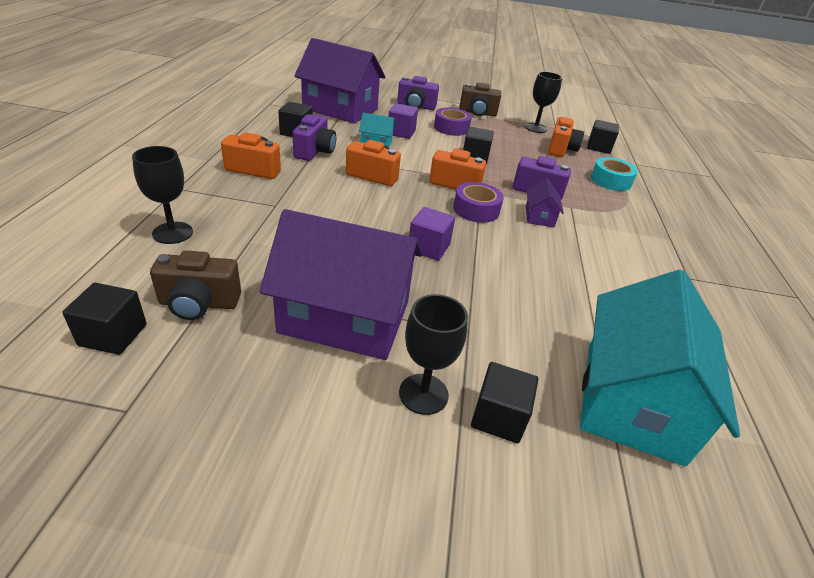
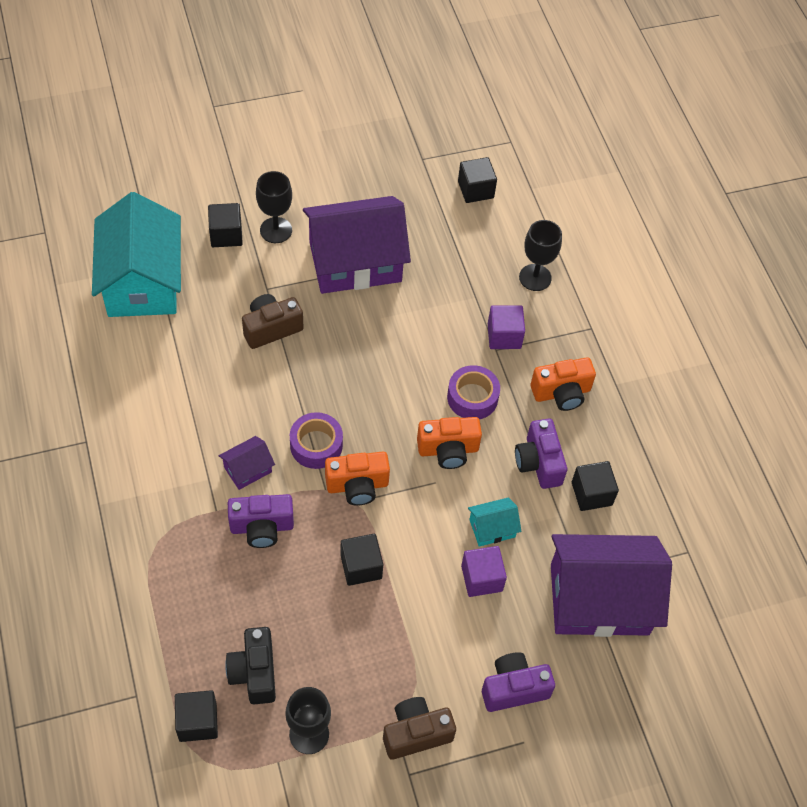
camera: 155 degrees right, 20 degrees up
(199, 303) = (452, 229): brown camera -> brown camera (271, 328)
(428, 247) = (334, 362): purple cube -> purple cube (504, 336)
(451, 128) = (427, 641): purple tape -> purple tape (472, 397)
(539, 216) = (247, 469): purple house -> purple house turned 75 degrees clockwise
(561, 149) = (254, 672): orange camera -> black camera
(611, 181) = (172, 611): turquoise tape -> none

